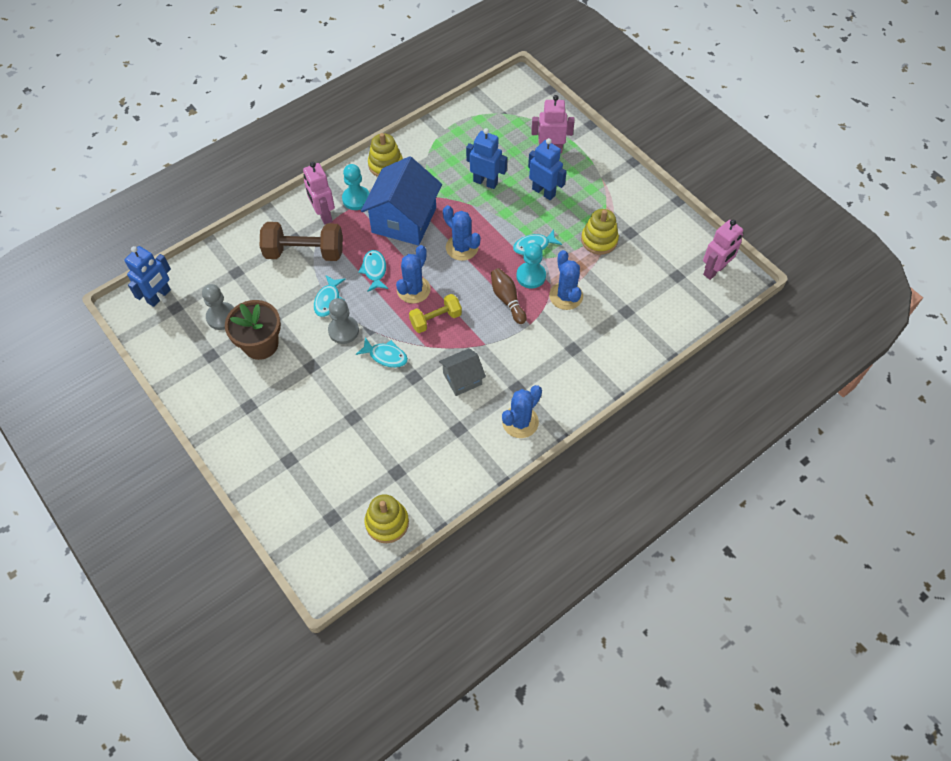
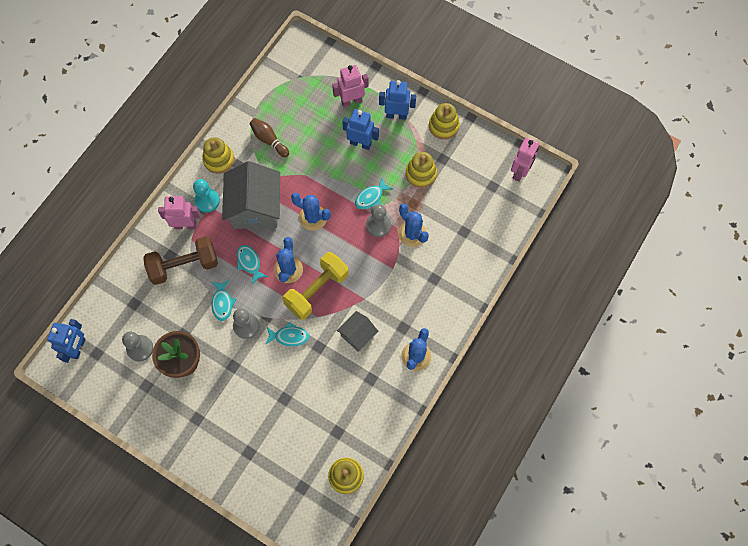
camera: 20 degrees left, 10 degrees up
(323, 215) = (185, 225): pink robot -> pink robot turned 135 degrees clockwise
(404, 220) = (255, 208): blue house -> grey house
(435, 319) = (316, 290): yellow dumbbell -> yellow dumbbell, size x1.61
(485, 182) = (309, 149): blue robot -> blue robot (396, 115)
(507, 300) = (367, 253): brown bowling pin -> brown bowling pin (269, 140)
(531, 276) = (378, 225): turquoise pawn -> grey pawn
(643, 201) = (443, 126): none -> yellow stacking toy

